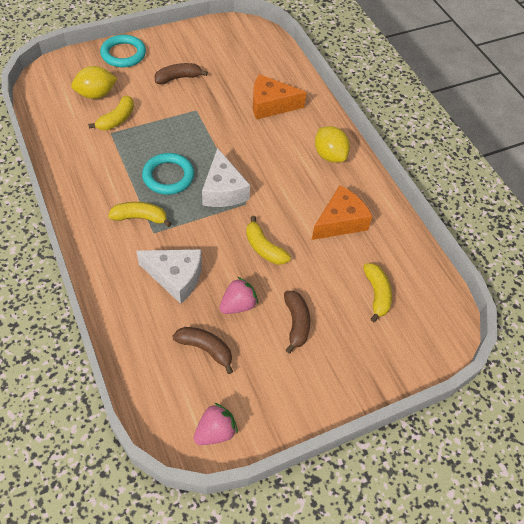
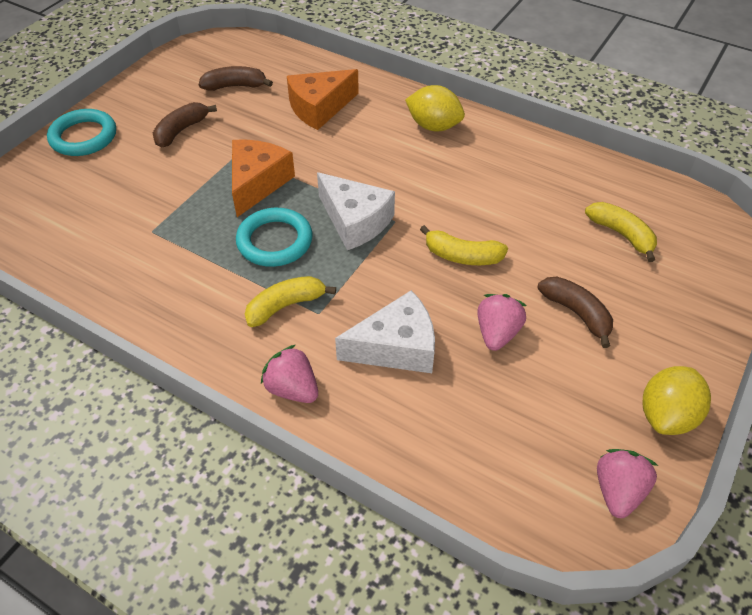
camera: 30 degrees left, 5 degrees down
(96, 94) = (89, 197): yellow lemon -> yellow lemon (666, 415)
(103, 265) = (292, 389): none -> pink strawberry
(117, 119) = (145, 212): yellow banana -> none
(205, 349) = (511, 405): brown banana -> brown banana (235, 86)
(340, 221) = (511, 185): orange cheese -> orange cheese (257, 183)

